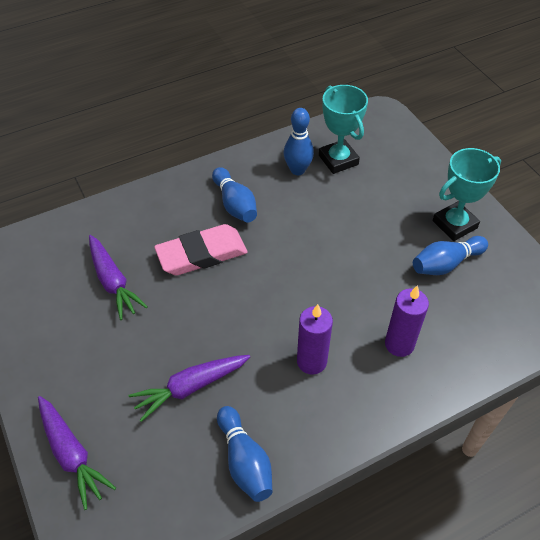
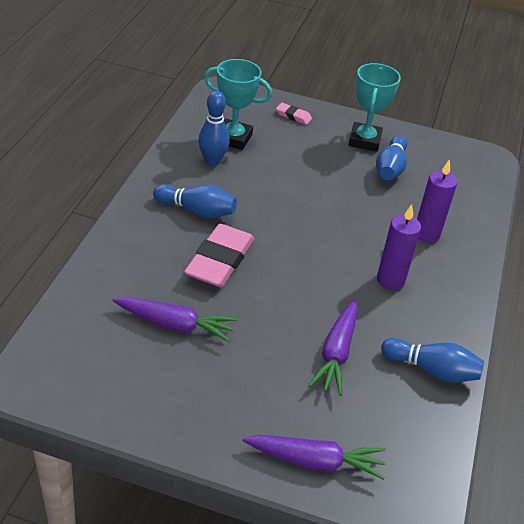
camera: 50 degrees left, 10 degrees down
(416, 167) = (293, 116): none -> pink eraser

